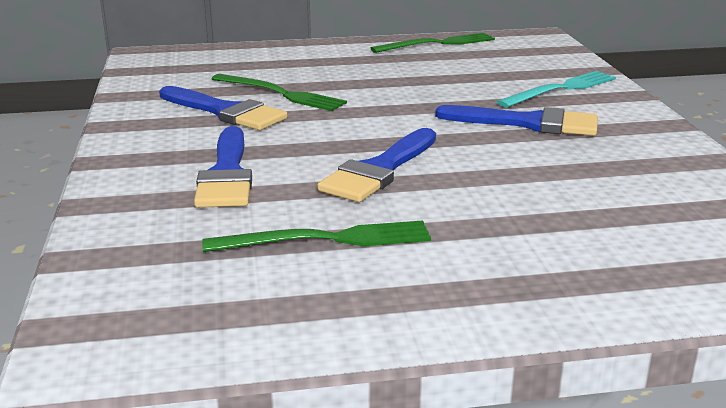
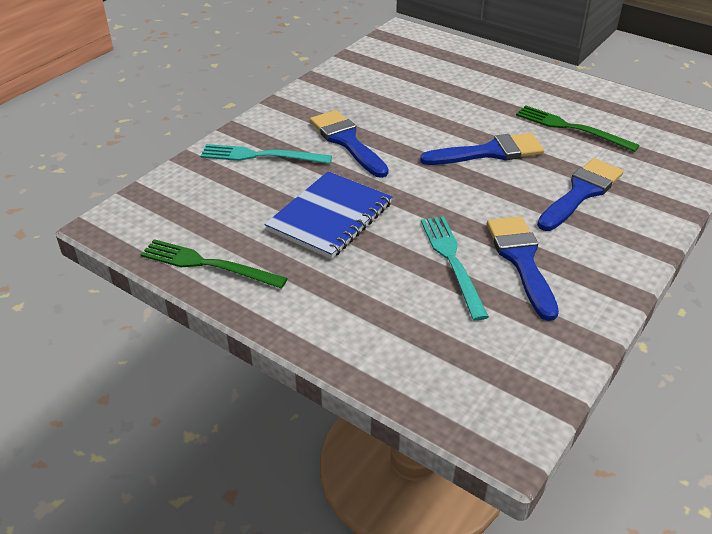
camera: 135 degrees left, 15 degrees up
(280, 94) = (452, 262): green fork -> turquoise fork
(419, 82) = (329, 217): none -> blue notebook

